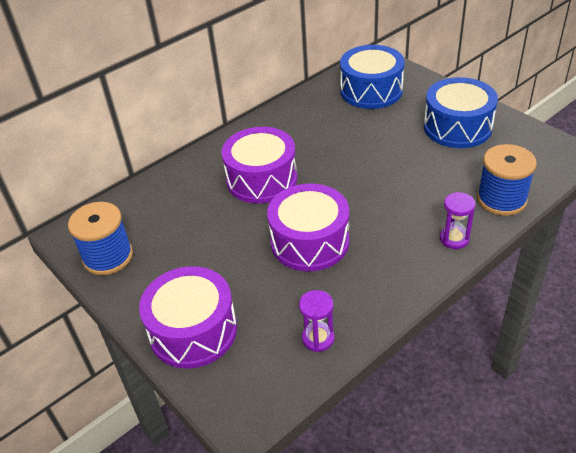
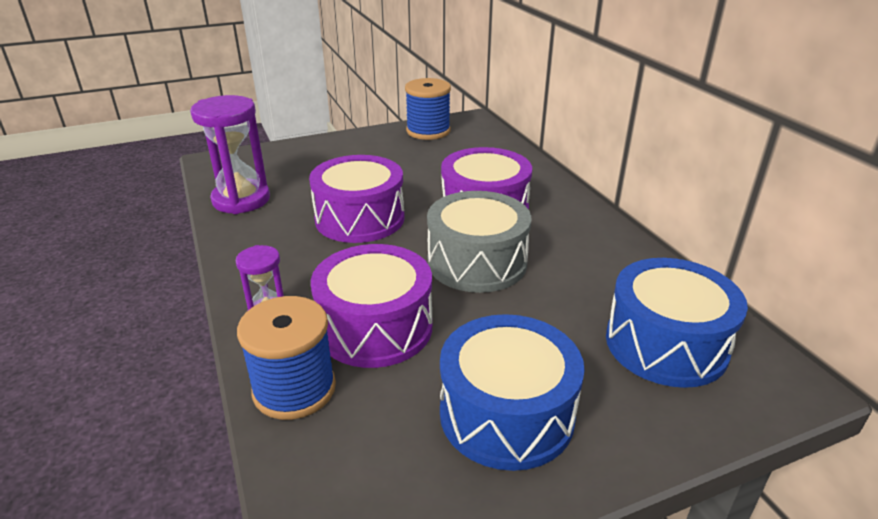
camera: 105 degrees right, 10 degrees down
(193, 331) = (312, 153): purple drum -> purple drum (375, 327)
(318, 338) = (241, 200): purple hourglass -> purple hourglass, size x1.84
(336, 166) = (477, 262): none -> grey drum

